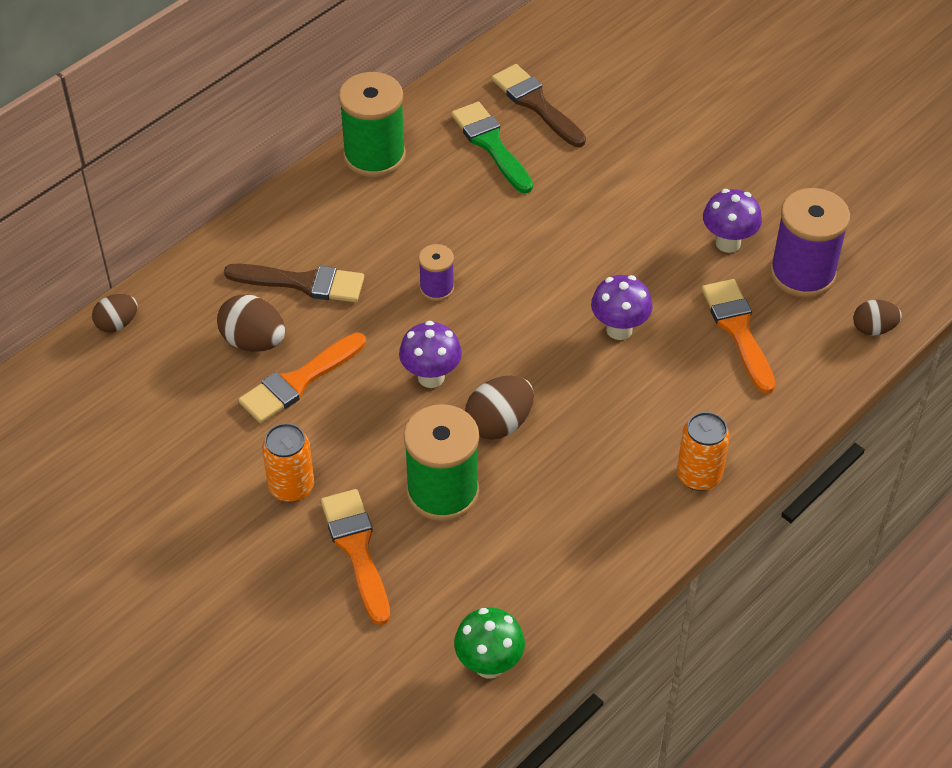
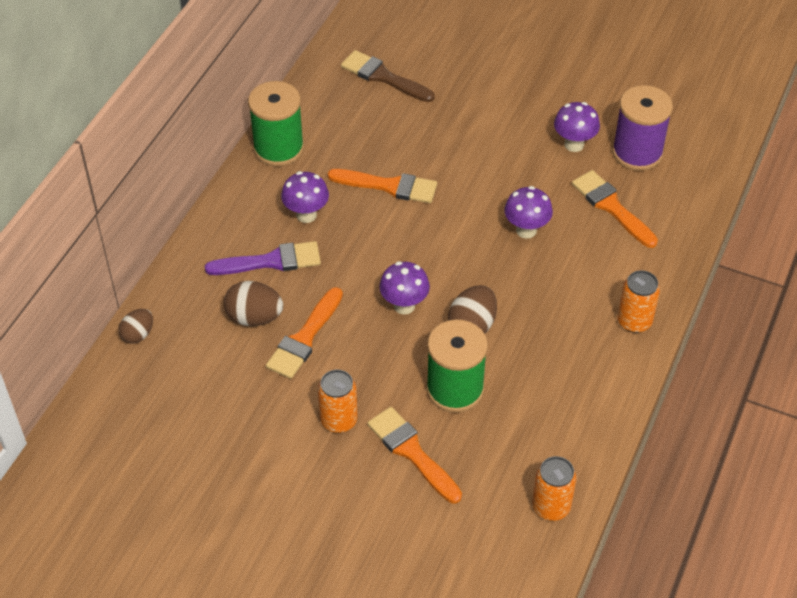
camera: 20 degrees left, 0 degrees up
(303, 283) = (270, 261): brown brush -> purple brush
(369, 241) = (306, 215): none -> purple mushroom
(437, 288) = (376, 237): purple spool -> none
(481, 233) = (389, 186): none -> orange brush
(489, 665) = (551, 506): green mushroom -> orange can
(491, 144) = (364, 116): green brush -> none
(873, 329) = (705, 179): brown egg -> none

